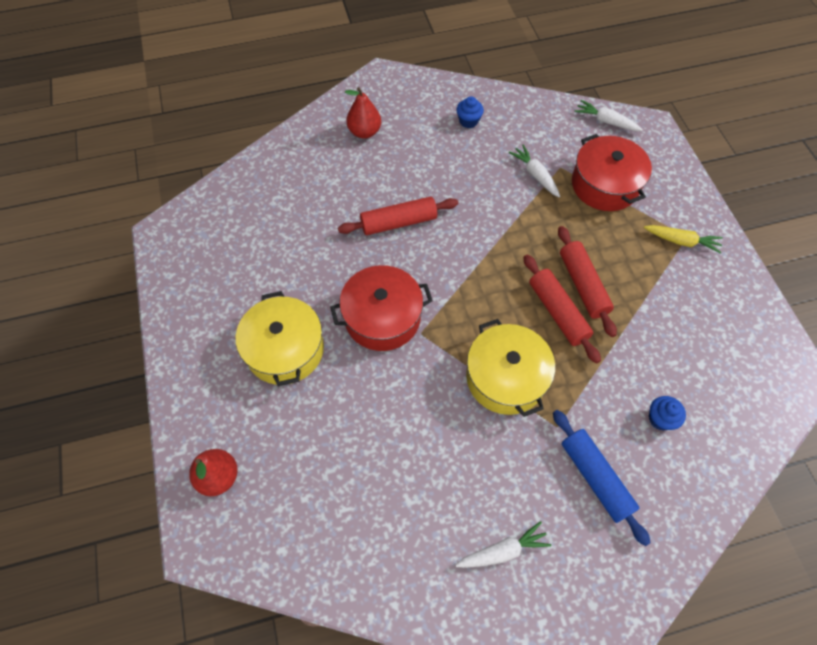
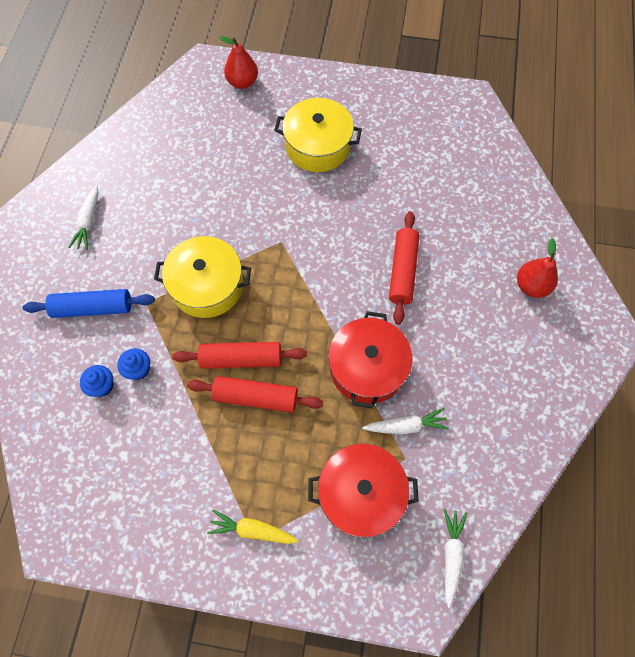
camera: 115 degrees right, 5 degrees up
(382, 317) = (310, 220): red pot -> red pot (367, 367)
(468, 121) = (510, 395): blue cupcake -> blue cupcake (138, 369)
(606, 121) = (451, 555): white carrot -> white carrot turned 45 degrees counterclockwise
(681, 241) = (252, 530): yellow carrot -> yellow carrot turned 60 degrees clockwise

